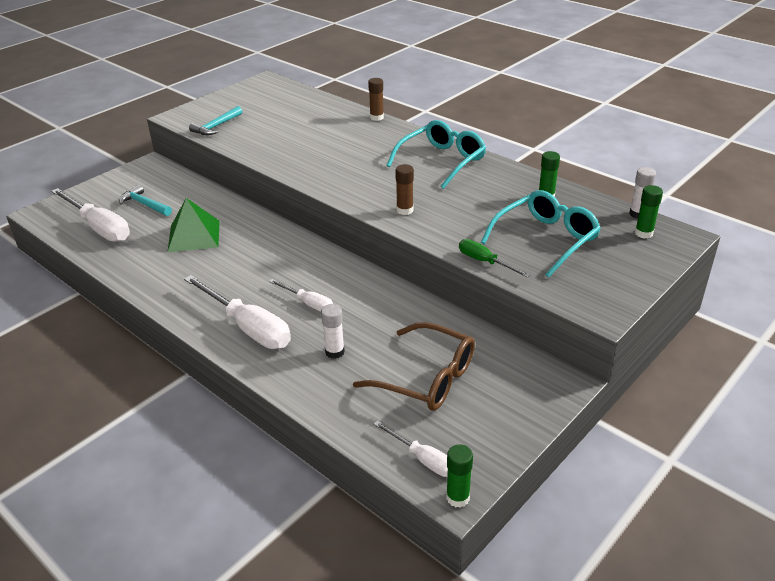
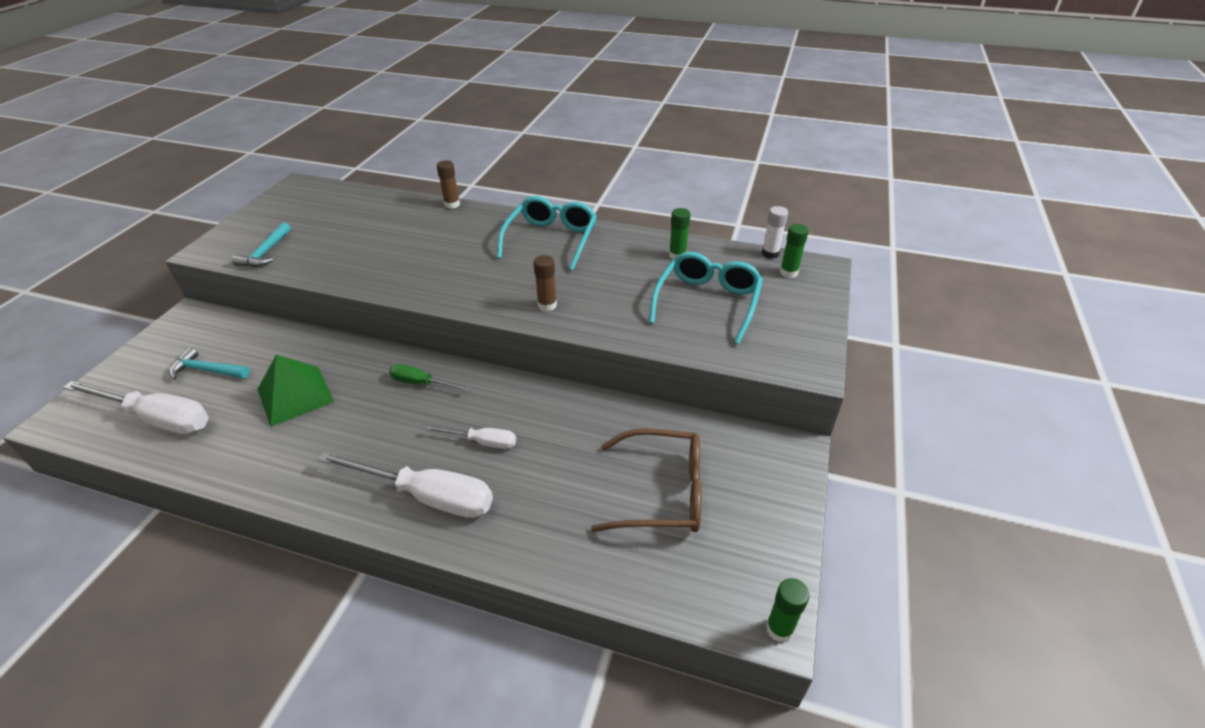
camera: 25 degrees left, 5 degrees up
(334, 352) = (546, 494): white glue stick -> none
(422, 459) = (716, 595): white screwdriver -> none
(485, 262) = (666, 343): green screwdriver -> green screwdriver (421, 383)

